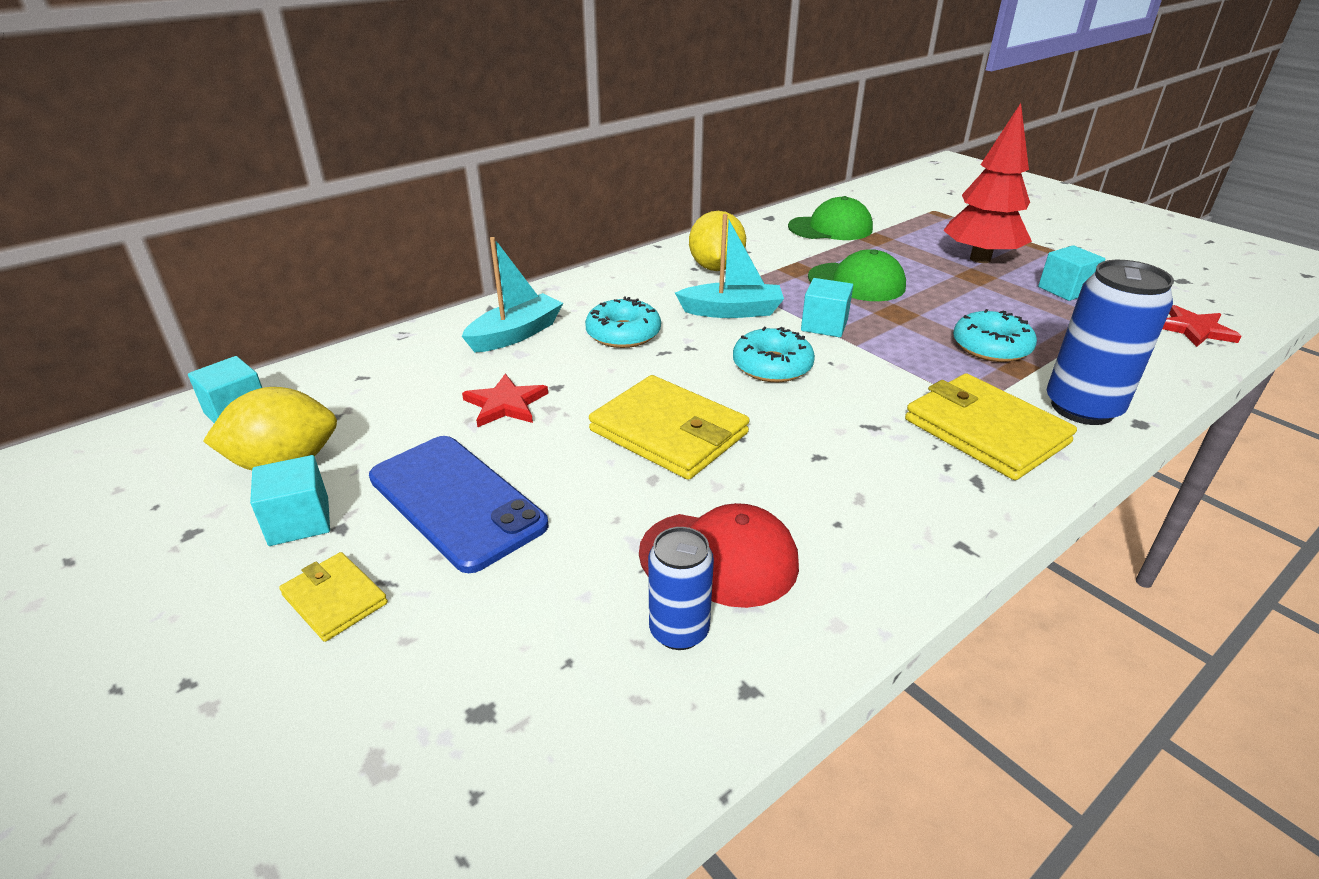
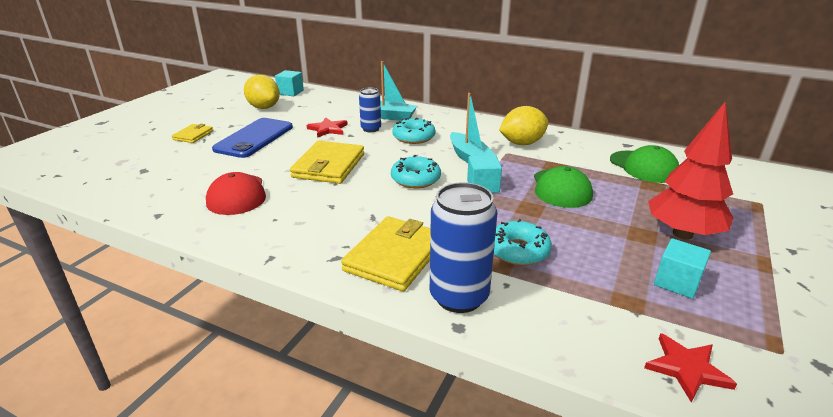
camera: 65 degrees right, 5 degrees down
(299, 521) = (232, 119): turquoise cube -> none
(679, 631) = (189, 195): blue can -> blue can (371, 129)

